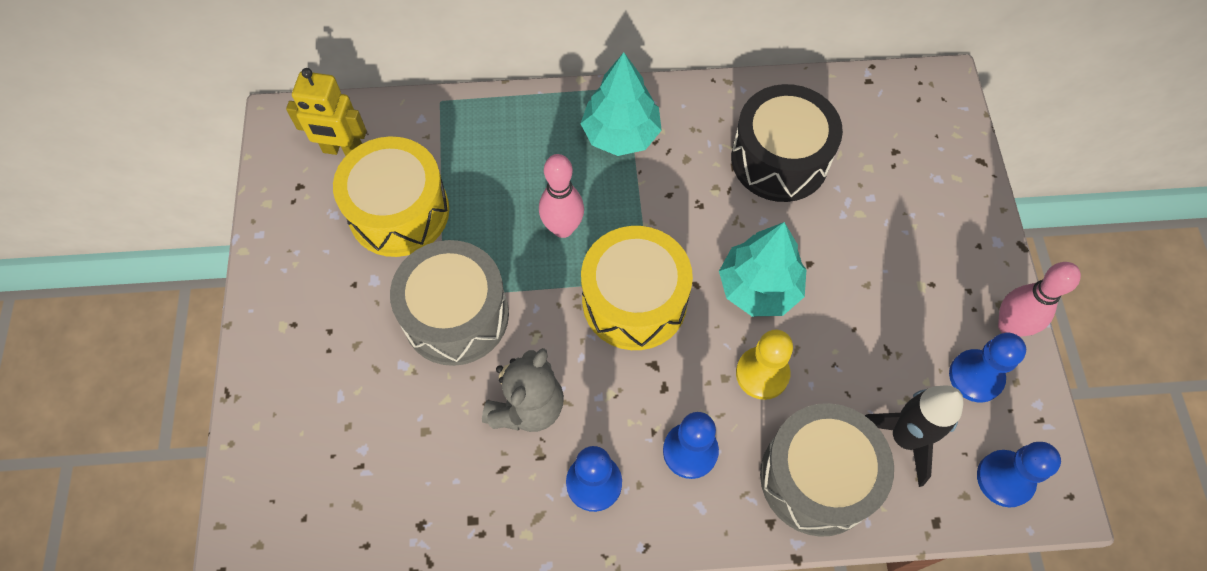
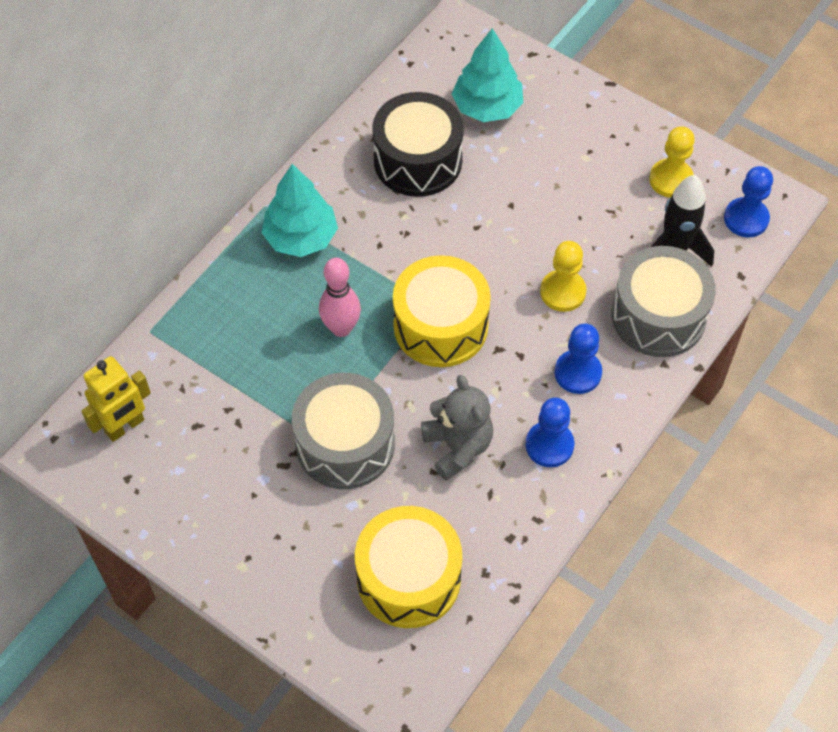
camera: 50 degrees left, 5 degrees down
(399, 211) = (221, 424): yellow drum -> yellow drum (408, 578)
(759, 288) = (501, 246): turquoise tree -> turquoise tree (487, 107)
(975, 376) = (671, 180): blue pawn -> yellow pawn
(1009, 326) = (655, 135): pink bowling pin -> none

